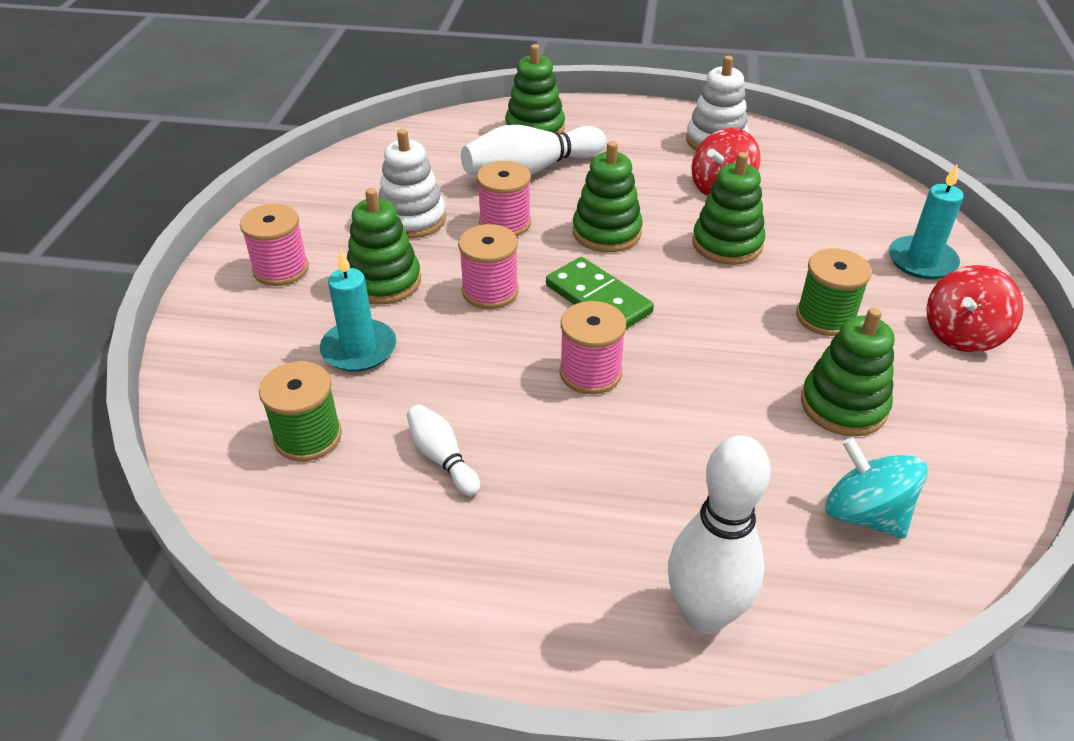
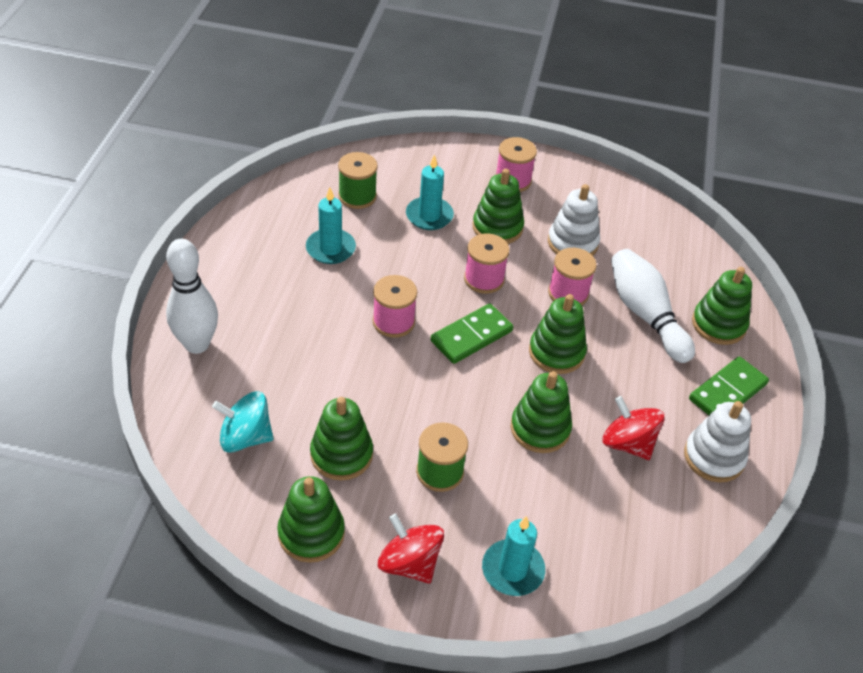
camera: 90 degrees right, 5 degrees up
(442, 458) = (330, 249): white bowling pin -> turquoise candle
(628, 129) = (727, 392): none -> green domino
(865, 514) = (245, 437): turquoise spinning top -> turquoise spinning top turned 135 degrees counterclockwise
(977, 422) = (311, 533): none -> green stacking toy

